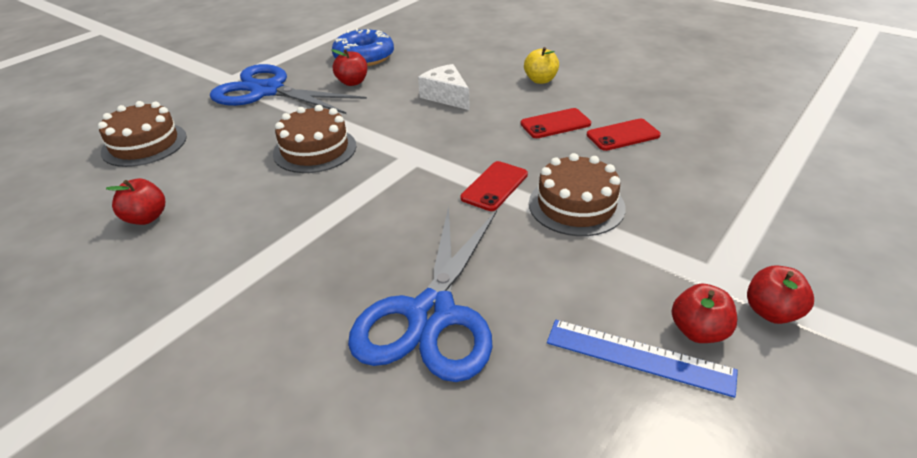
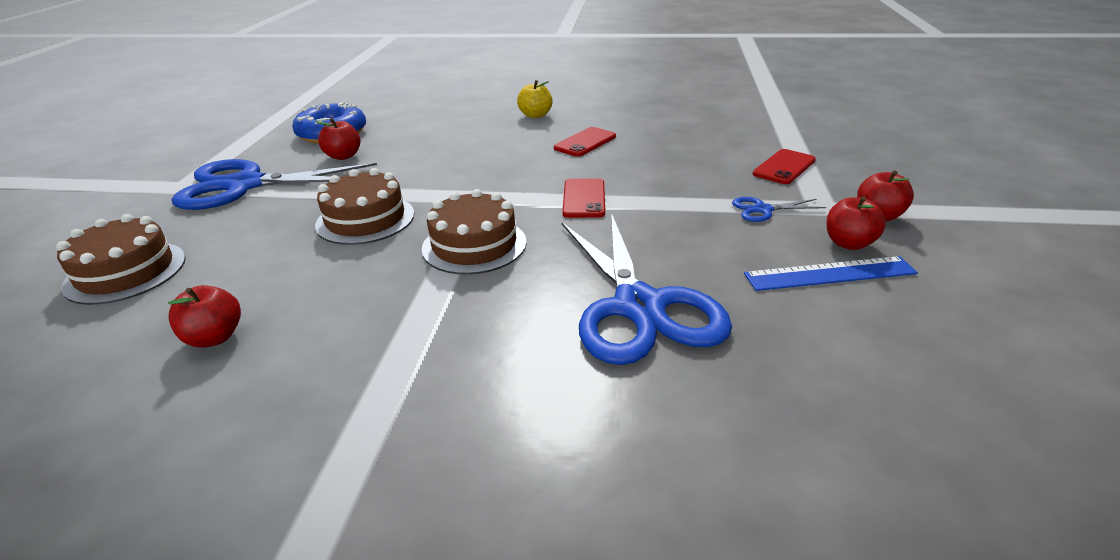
camera: 30 degrees left, 5 degrees down
(446, 96) = (459, 145): white cheese -> none
(576, 205) = (668, 192): brown cake -> brown cake (474, 245)
(623, 135) = (649, 137): red phone -> red phone (784, 167)
(649, 258) = (762, 209): none -> blue scissors

